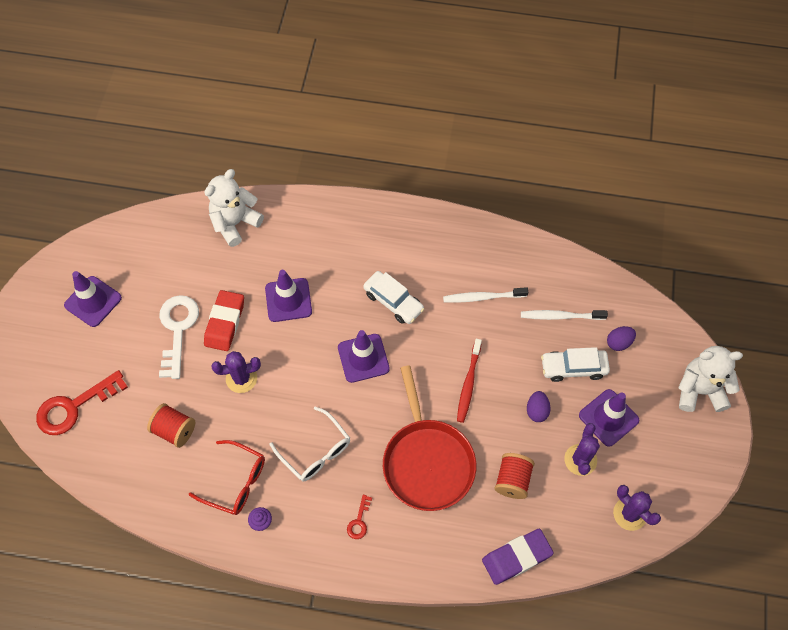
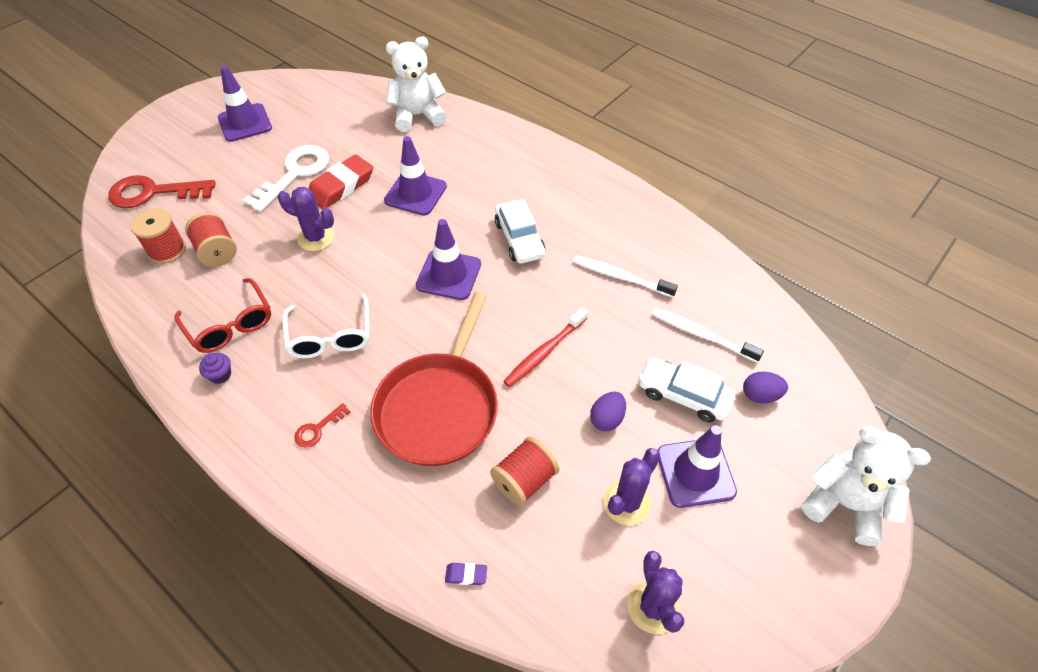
camera: 30 degrees right, 10 degrees down
(133, 450) = (167, 250): none -> red spool
(516, 557) = (466, 575): purple eraser -> purple eraser, size x0.42

